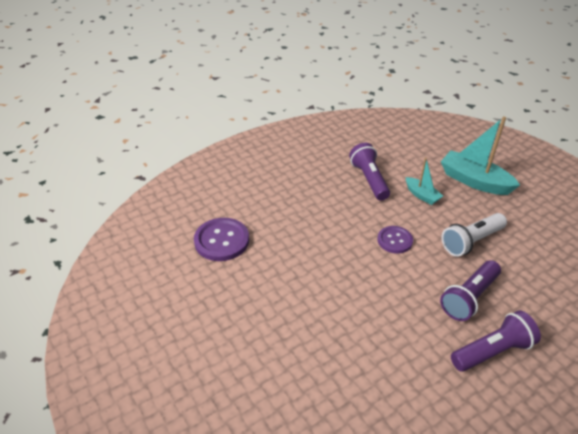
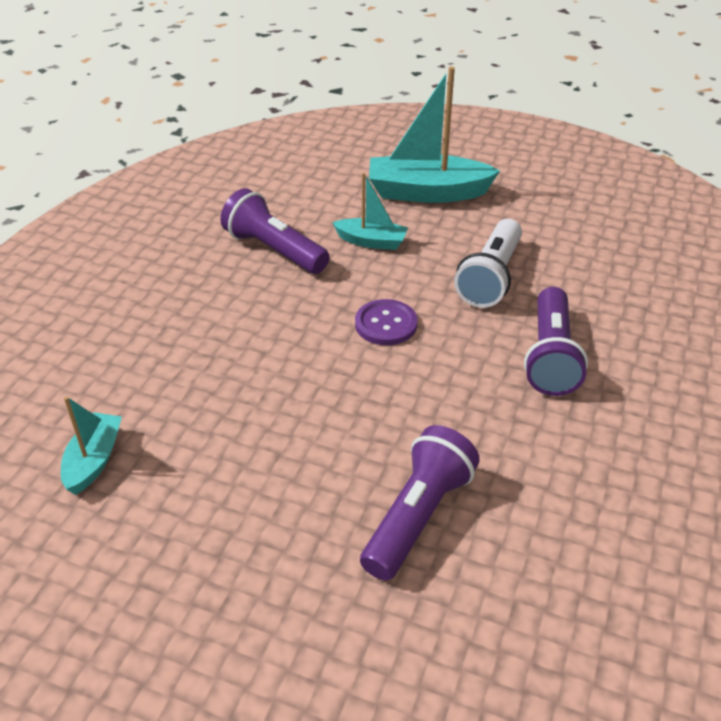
camera: 35 degrees left, 0 degrees up
(222, 240) = (94, 460): purple button -> turquoise boat
(492, 351) = (637, 414): purple flashlight -> purple flashlight (418, 516)

